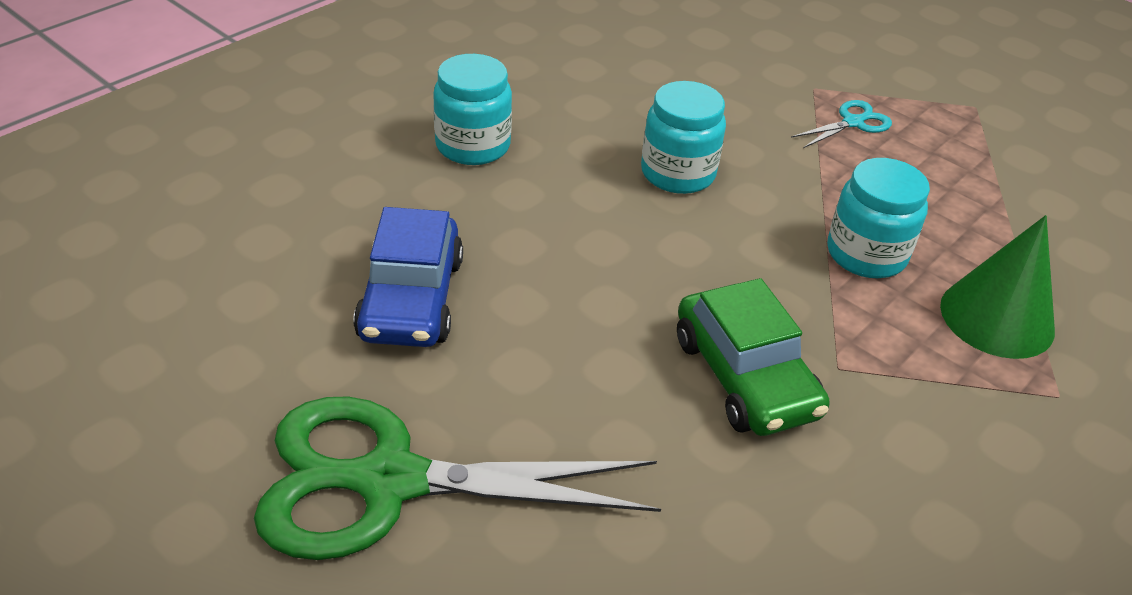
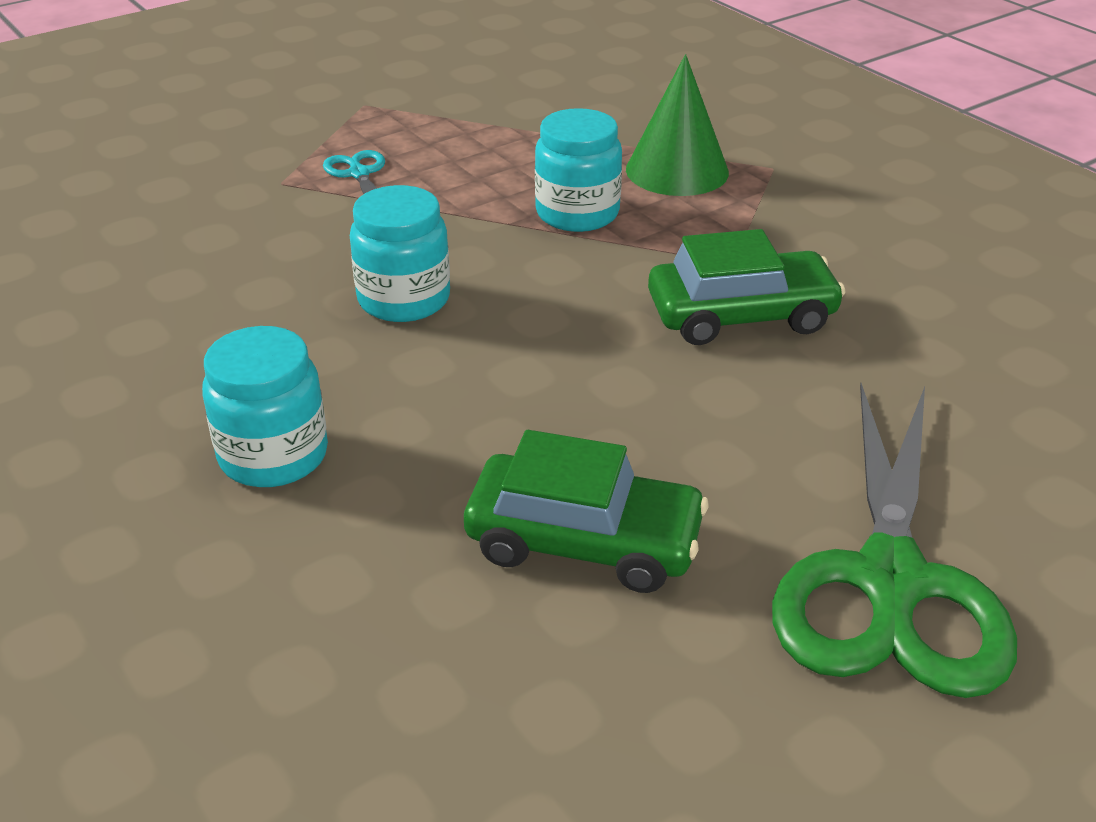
camera: 75 degrees left, 5 degrees down
(411, 298) = (584, 541): blue car -> green car

